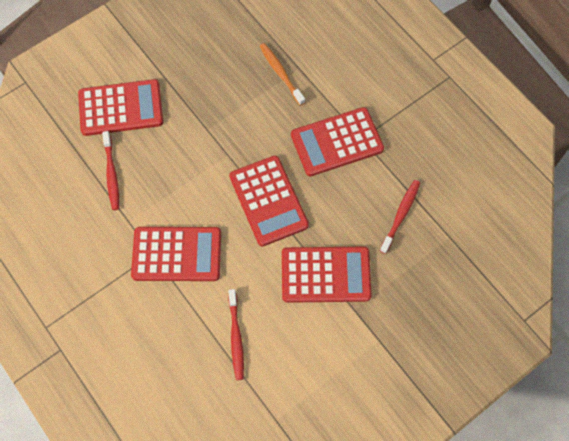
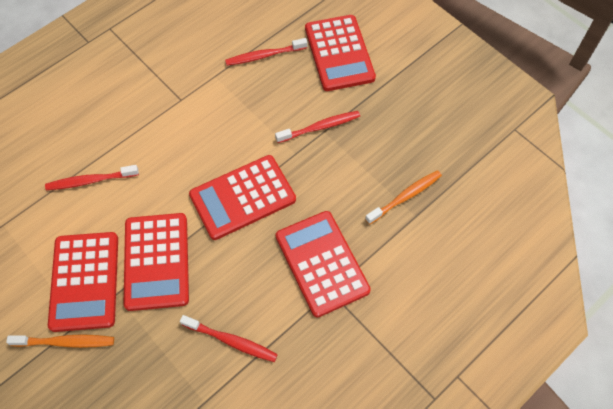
camera: 85 degrees right, 5 degrees down
(177, 254) = (180, 120): red calculator -> red calculator (85, 281)
(202, 132) = (320, 127): none -> red toothbrush
(396, 351) = (65, 342): none -> orange toothbrush

